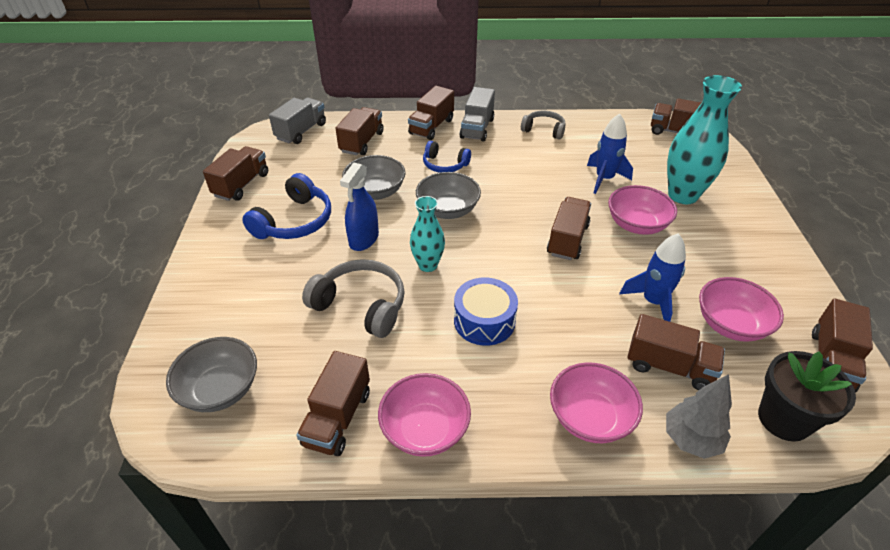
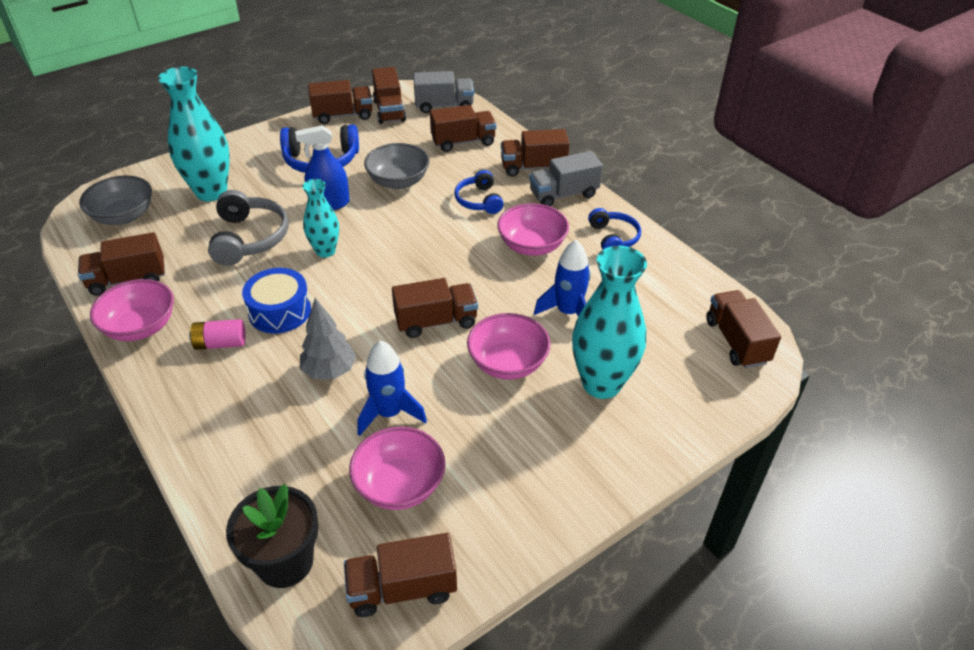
camera: 55 degrees right, 0 degrees up
(258, 307) = (211, 192): none -> turquoise vase
(448, 210) = (411, 231): grey bowl -> none
(497, 375) = (220, 343): none -> pink battery
(544, 130) = (613, 238): grey headphones -> blue headphones
(590, 417) = (206, 417): pink bowl -> pink bowl (532, 246)
(669, 366) = (303, 452): brown truck -> brown truck (389, 111)
(691, 439) = (218, 494): grey tree -> grey tree (330, 371)

